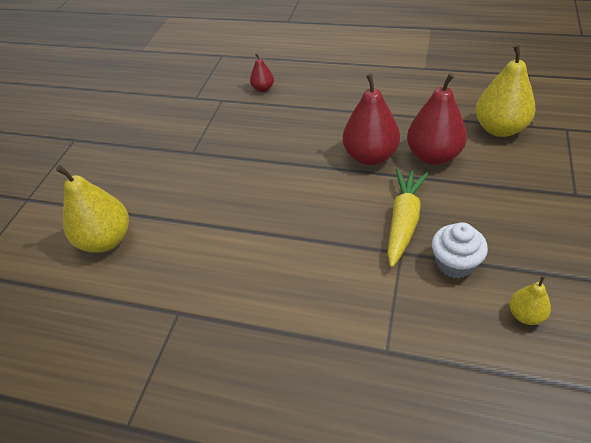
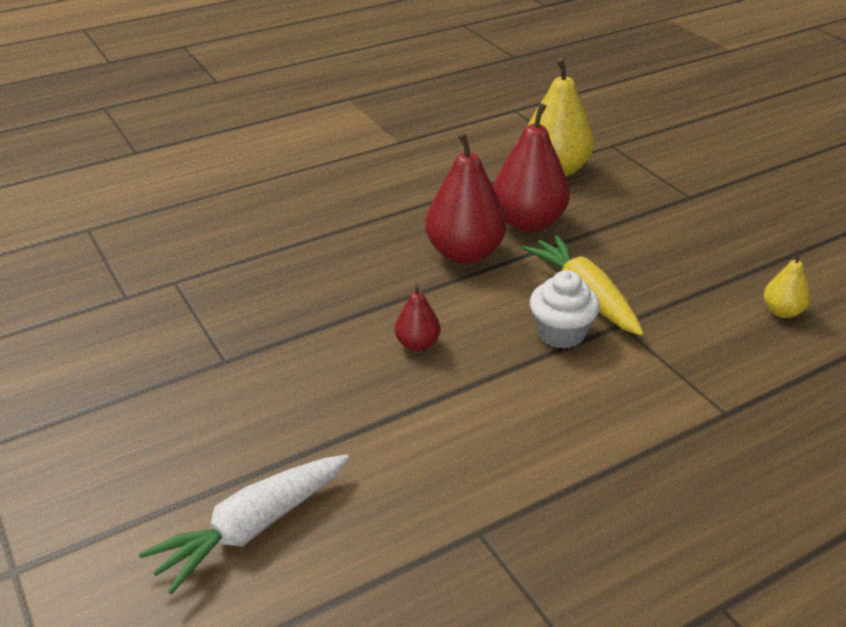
camera: 50 degrees left, 10 degrees down
(106, 240) = (252, 528): yellow pear -> white carrot
(263, 88) = (219, 242): red pear -> red pear (417, 344)
(455, 263) = (678, 305): white cupcake -> white cupcake (561, 333)

